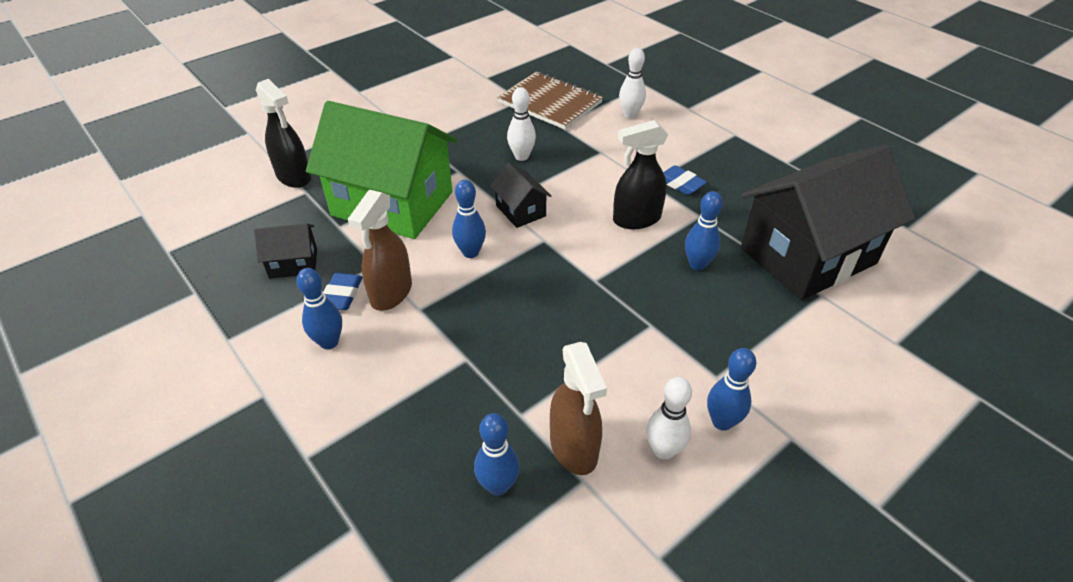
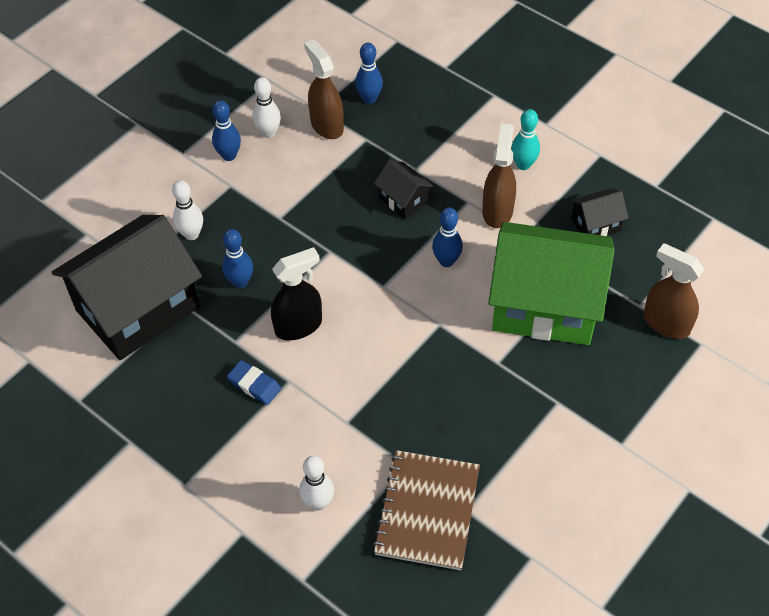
camera: 170 degrees right, 10 degrees up
(294, 177) = (666, 323): black spray bottle -> brown spray bottle
(329, 342) = (523, 164): blue bowling pin -> turquoise bowling pin
(342, 295) = (536, 203): blue eraser -> none
(520, 211) = (415, 317): black house -> black house (403, 200)
(521, 156) = (435, 398): white bowling pin -> white bowling pin (191, 234)
(550, 102) = (427, 511): brown notebook -> brown notebook turned 75 degrees clockwise

